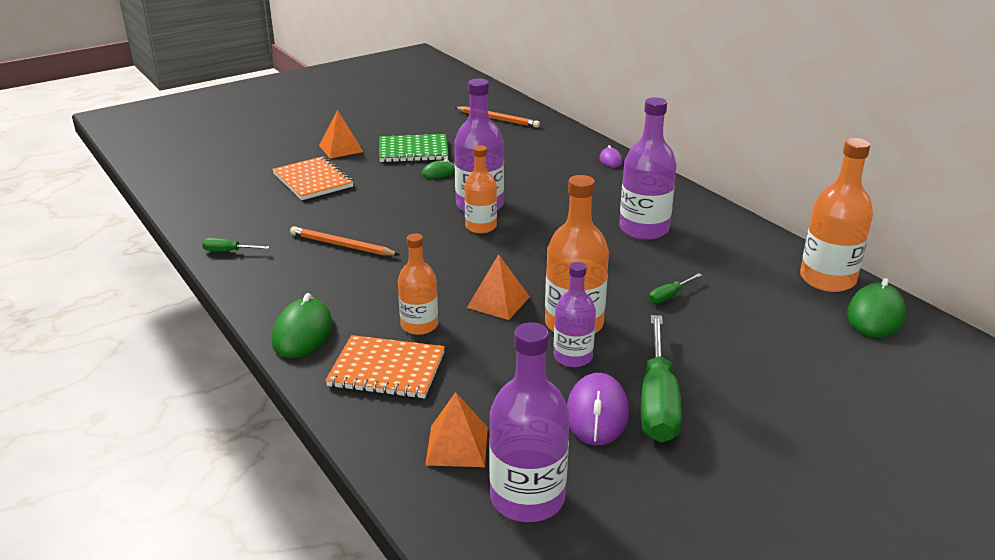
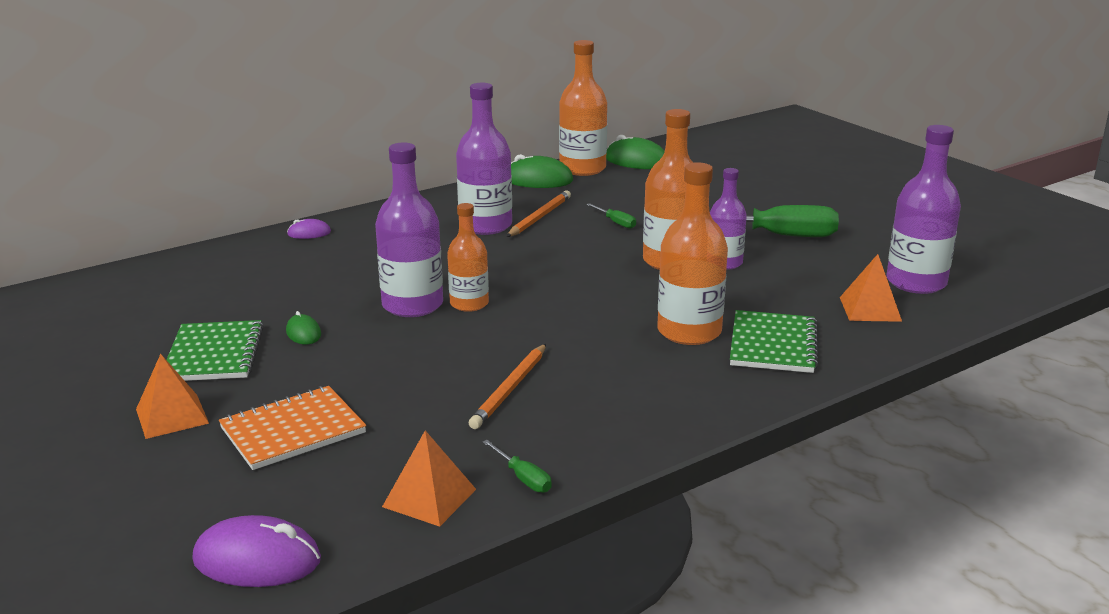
camera: 90 degrees left, 5 degrees down
(228, 251) = (523, 478): green screwdriver -> green screwdriver turned 45 degrees counterclockwise
(302, 333) = (720, 397): green mouse -> green mouse (538, 180)
(387, 369) = (773, 345): orange notebook -> green notebook
(419, 325) = (689, 332): orange bottle -> orange bottle, size x1.57
(497, 119) = (130, 296): orange pencil -> orange pencil (539, 217)
(498, 302) = (637, 293): orange pyramid -> orange pyramid (429, 498)
(597, 414) = (801, 256): purple mouse -> purple mouse (257, 560)

